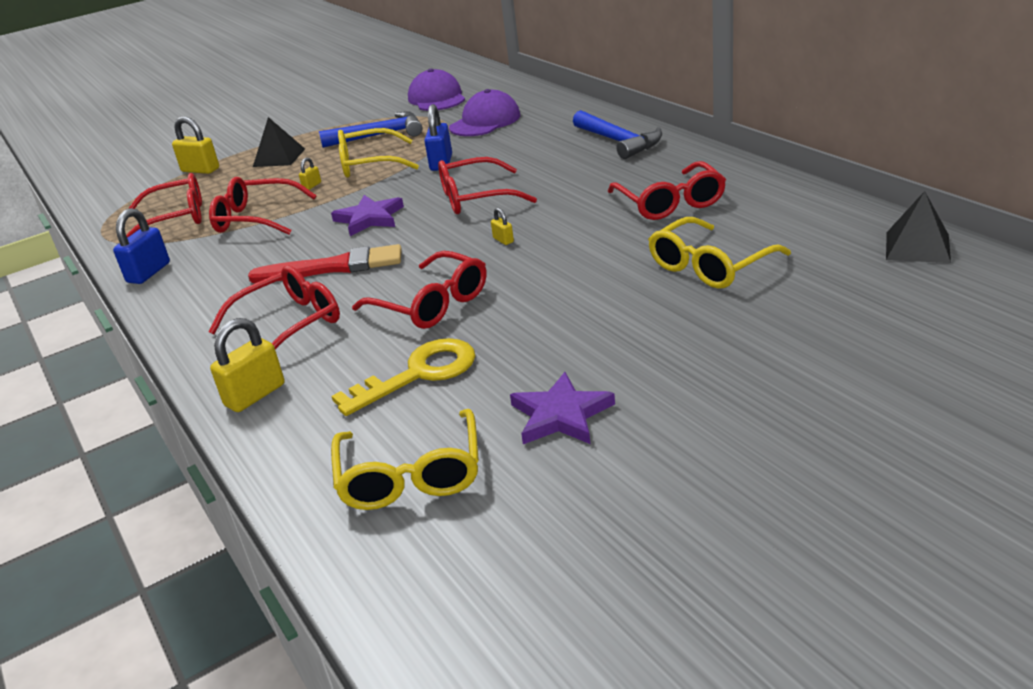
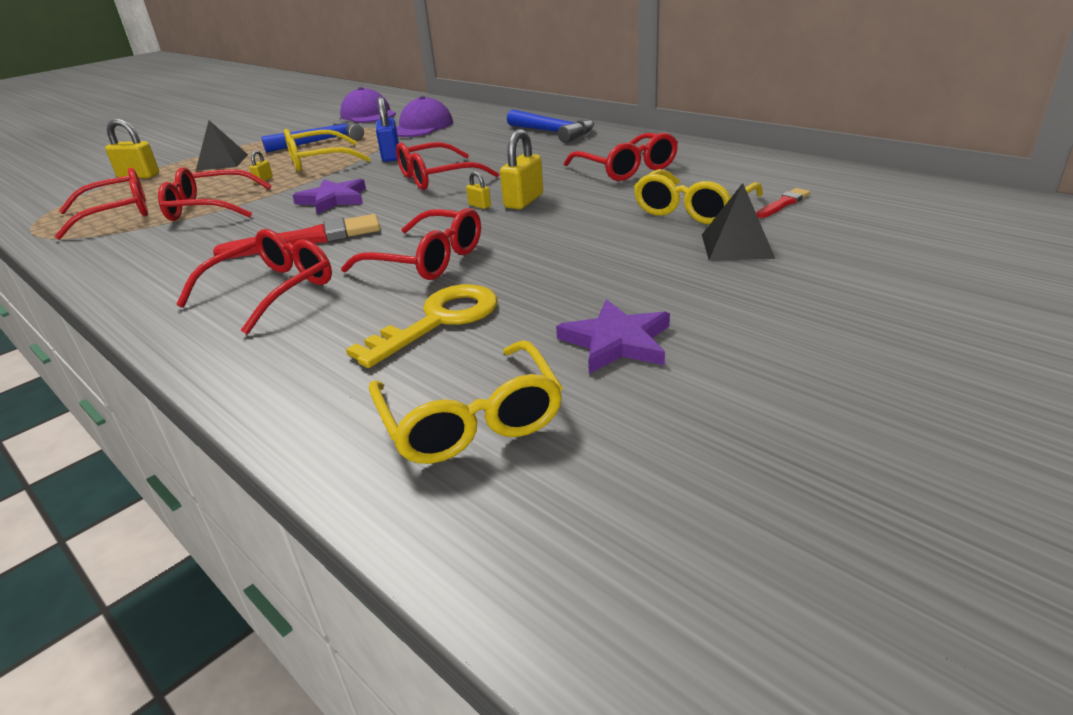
camera: 15 degrees left, 0 degrees up
(148, 273) = (93, 260): blue padlock -> none
(255, 395) = (248, 359): yellow padlock -> yellow padlock (524, 201)
(807, 267) = (783, 203): none -> red brush
(917, 247) = (869, 182): black pyramid -> black pyramid (736, 246)

